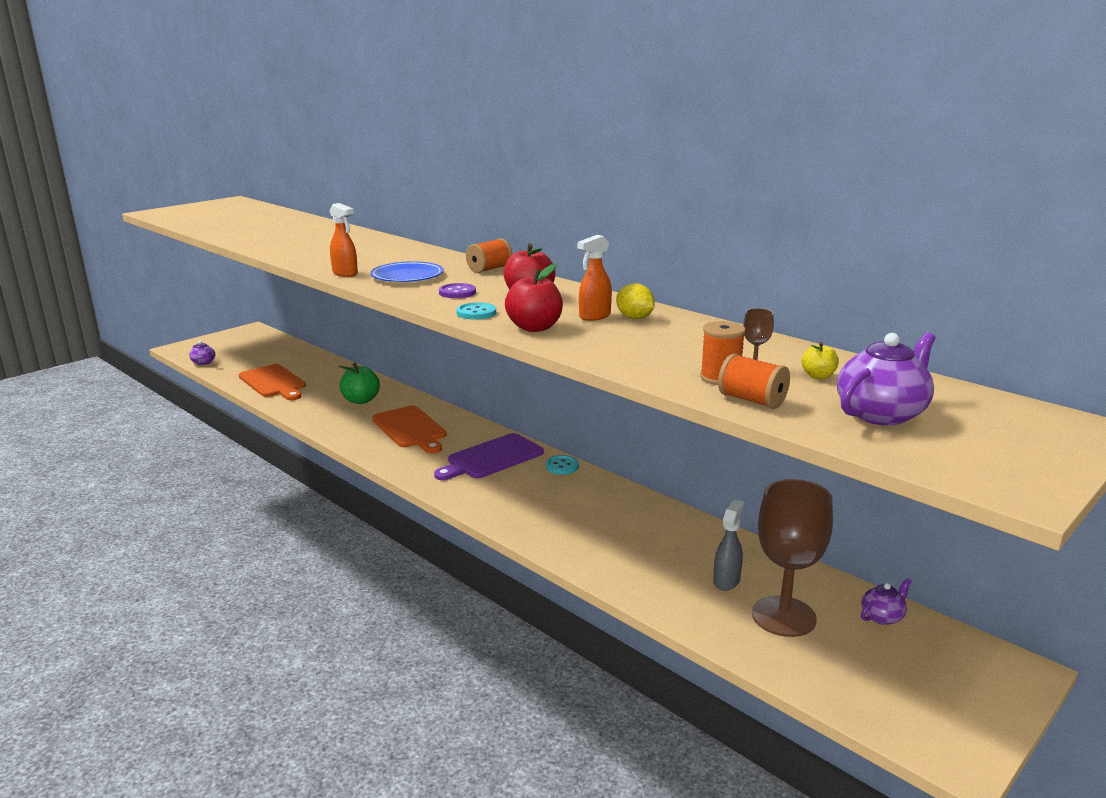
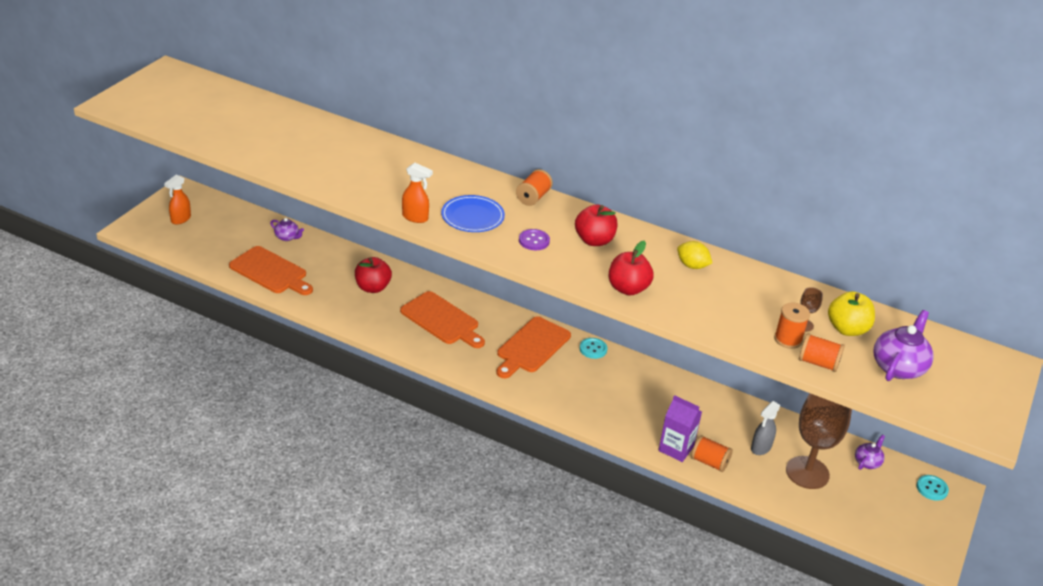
camera: 20 degrees left, 15 degrees up
(204, 363) = (175, 249): purple teapot -> purple teapot (287, 237)
(361, 400) = (372, 287): green apple -> red apple
(476, 313) = (570, 272): turquoise button -> turquoise button (932, 488)
(491, 458) = (531, 347): purple cutting board -> orange cutting board
(594, 316) = (662, 267): orange spray bottle -> orange spray bottle (180, 219)
(607, 567) = (676, 448): none -> purple carton
(645, 587) = (709, 462): none -> orange spool
(726, 581) = (760, 448): grey spray bottle -> grey spray bottle turned 150 degrees counterclockwise
(818, 376) = (847, 329): yellow apple -> yellow apple, size x1.88

